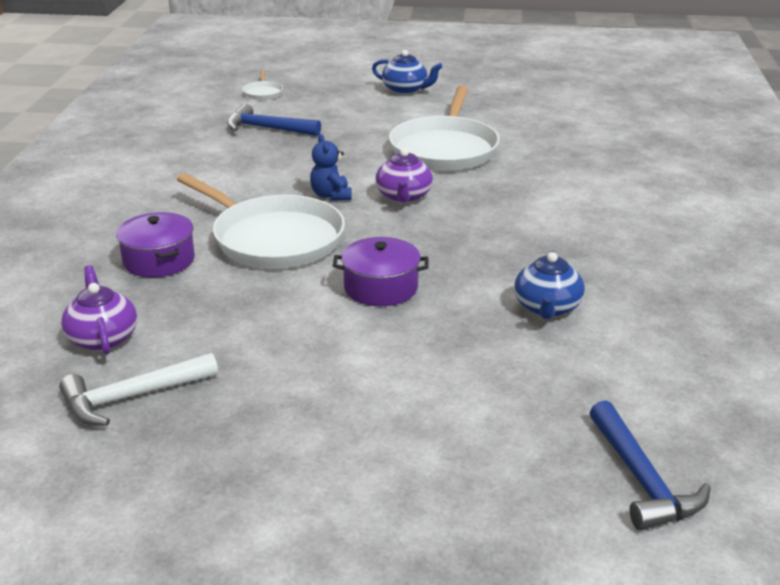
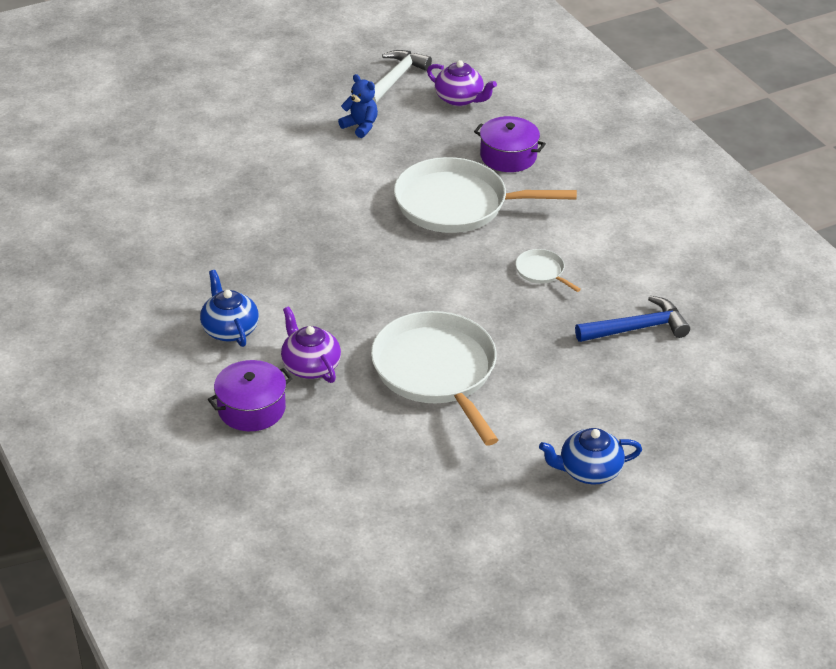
camera: 145 degrees right, 10 degrees up
(263, 93) = (729, 389): white pan -> white pan (542, 271)
(331, 195) = (468, 264): blue teddy bear -> blue teddy bear (360, 126)
(381, 287) = (335, 194): purple pot -> purple pot (251, 408)
(404, 197) = (408, 288): purple teapot -> purple teapot (310, 366)
(547, 308) = (209, 221): blue teapot -> blue teapot (229, 329)
(641, 479) = (93, 137): blue hammer -> none

